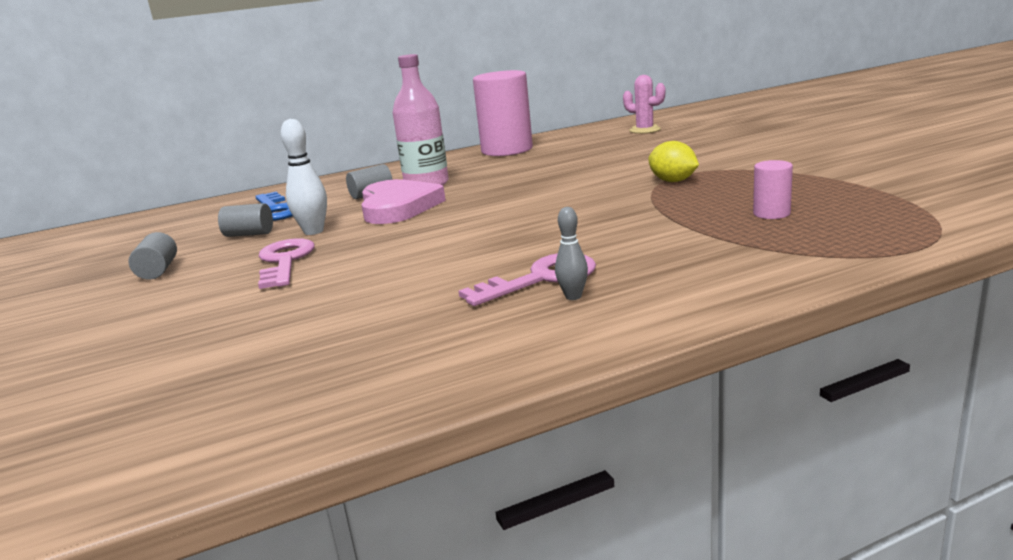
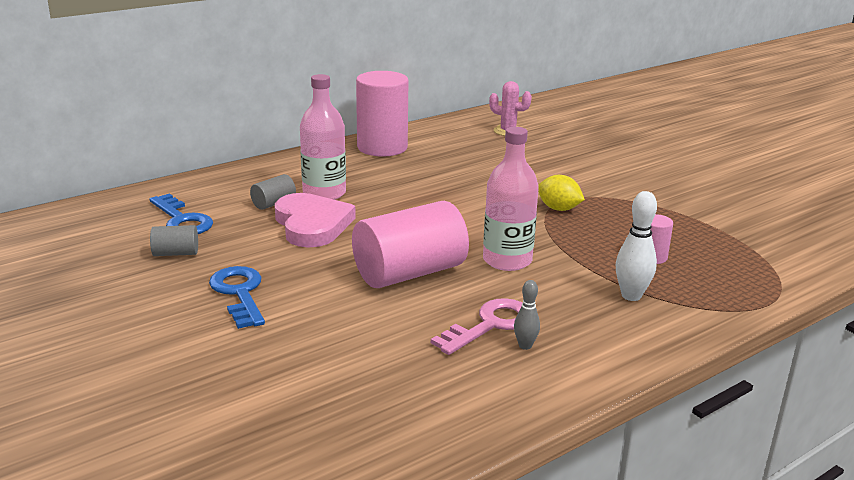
camera: 15 degrees left, 5 degrees up
(158, 271) = (111, 300): grey cylinder -> none
(285, 261) = (239, 293): pink key -> blue key
(313, 231) = (243, 254): white bowling pin -> white bowling pin (631, 296)
(475, 239) = (409, 273): none -> pink cylinder
(591, 224) = (507, 260): none -> pink bottle

